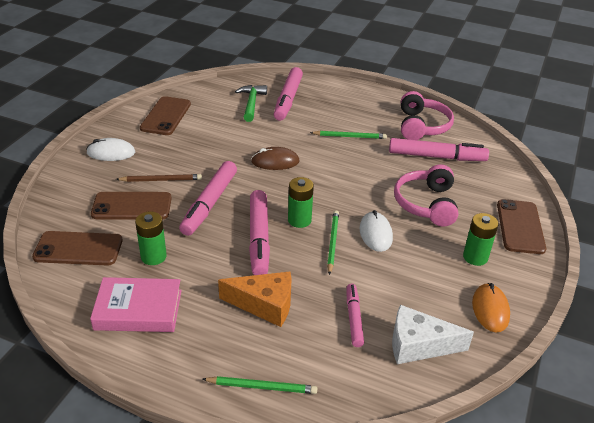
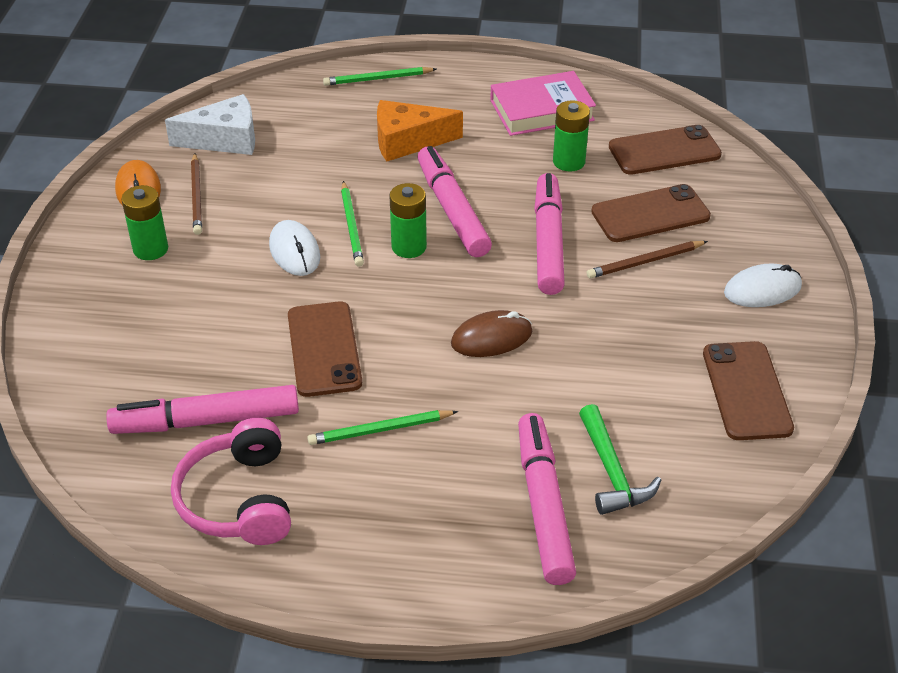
camera: 165 degrees right, 5 degrees up
(354, 318) = (302, 149): pink marker -> none
(426, 204) = (222, 316): pink headphones -> none
(443, 292) = (197, 196): none -> brown pencil
(520, 227) = (74, 310): brown phone -> brown phone (324, 349)

